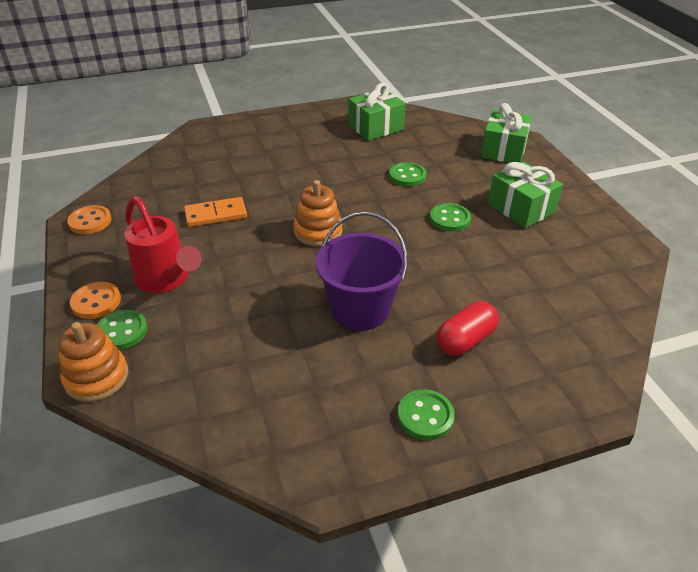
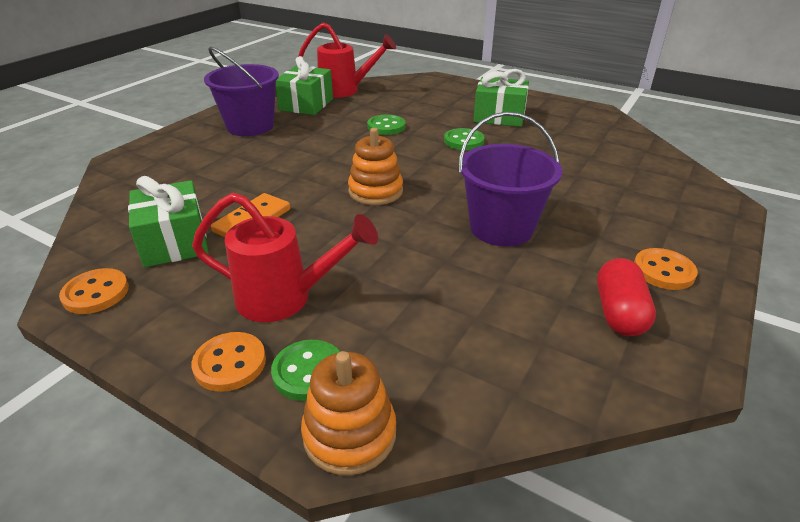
camera: 40 degrees left, 5 degrees down
(310, 133) = (250, 126): none -> purple bucket
(425, 125) = (346, 91): none -> red watering can
(425, 416) = (663, 271): green button -> orange button
(465, 340) = (602, 209): red capsule -> red capsule (619, 312)
(503, 150) = (429, 88): green gift -> green gift (174, 242)

